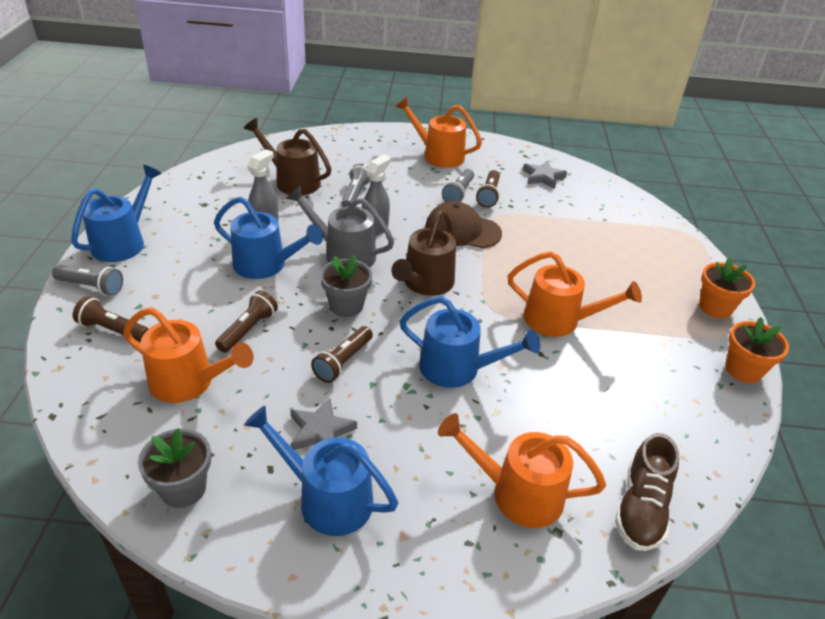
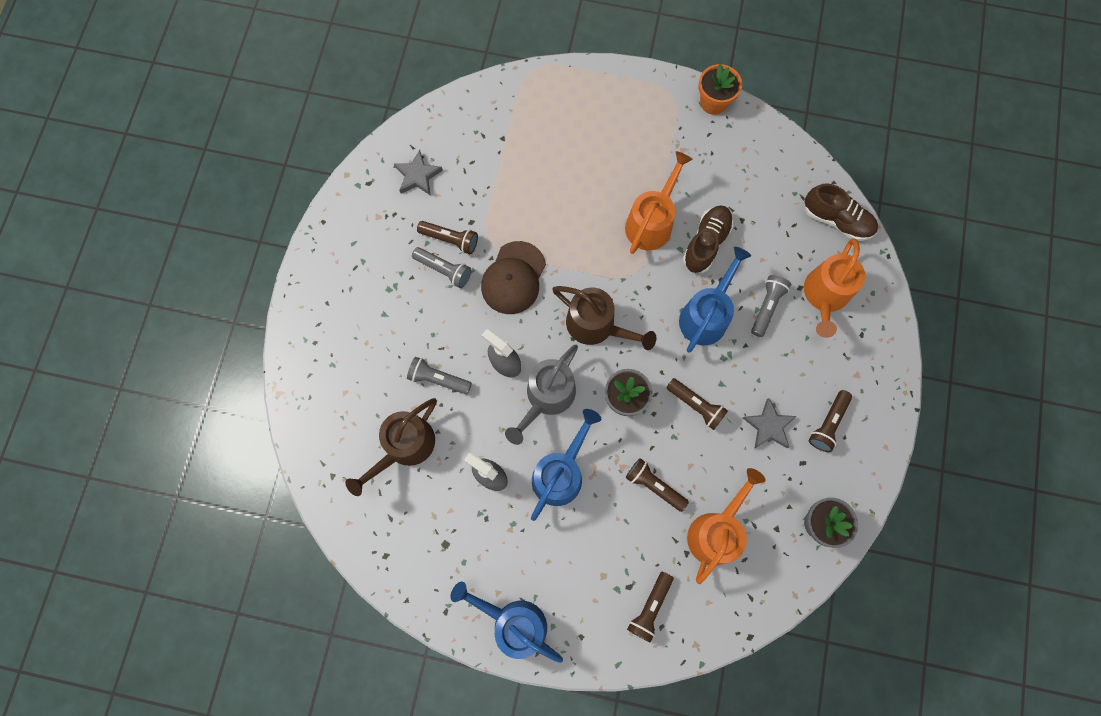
camera: 80 degrees left, 35 degrees up
(91, 287) = (587, 640): grey flashlight -> grey flashlight (766, 307)
(326, 498) = (828, 423): blue watering can -> brown flashlight
(438, 155) = (359, 279): orange watering can -> none
(550, 366) = (706, 243): none -> brown shoe
(715, 307) = (640, 91): orange flower pot -> none

